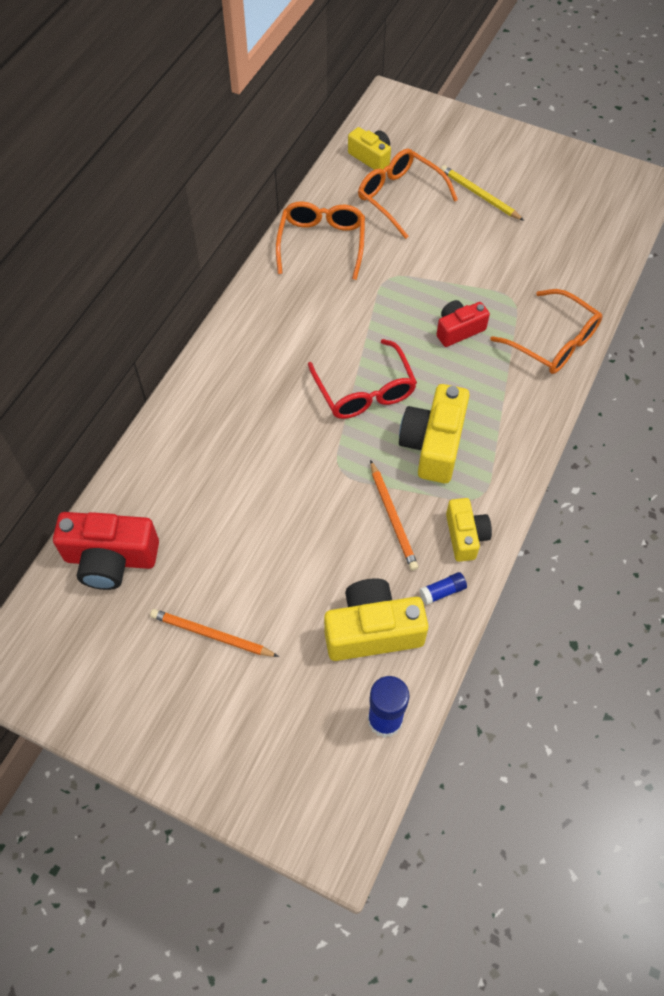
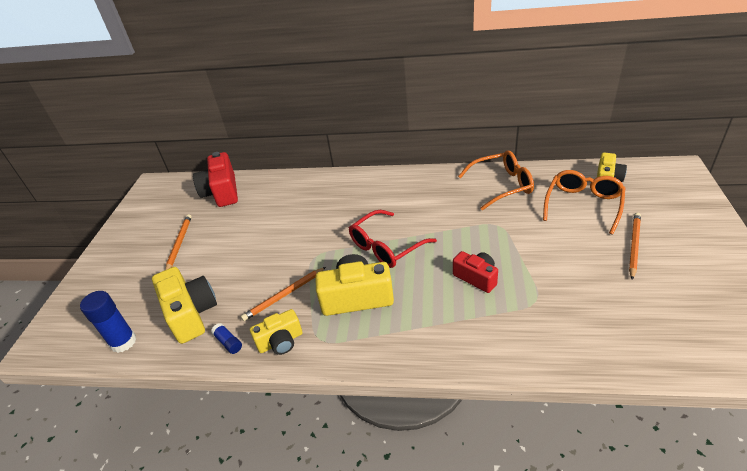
camera: 75 degrees right, 20 degrees down
(479, 195) = (634, 246): yellow pencil -> orange pencil
(552, 341) = (509, 342): orange glasses -> none

